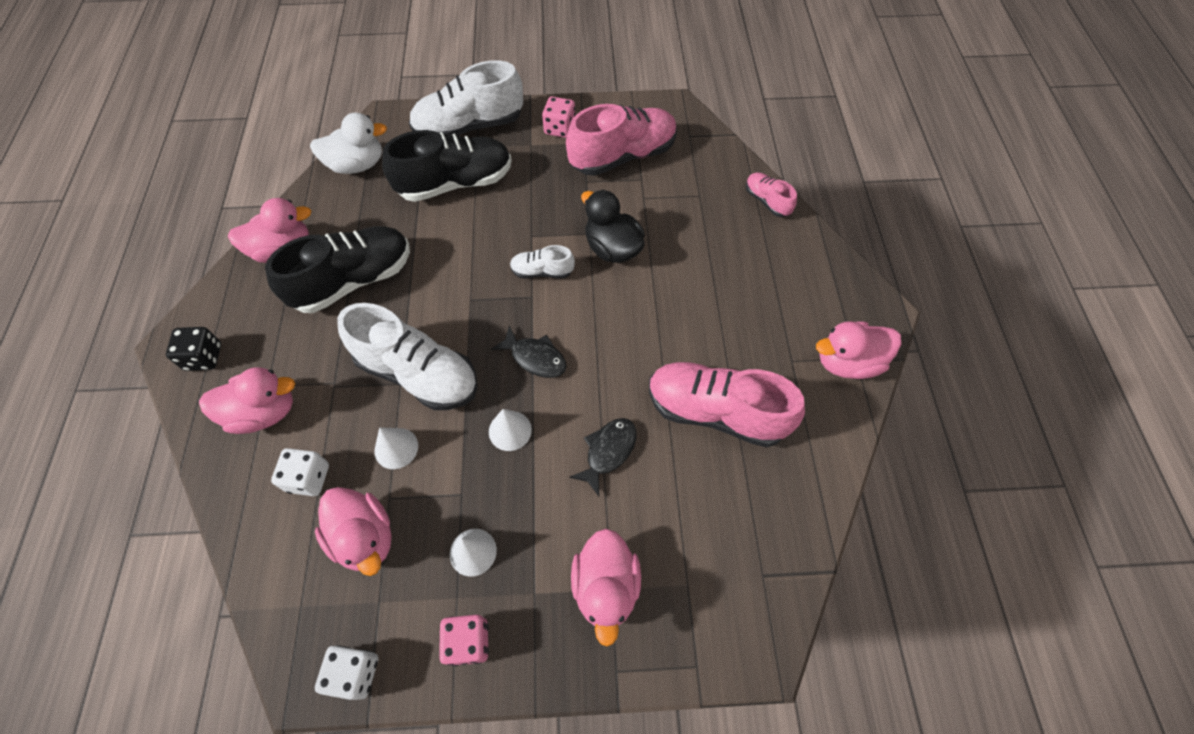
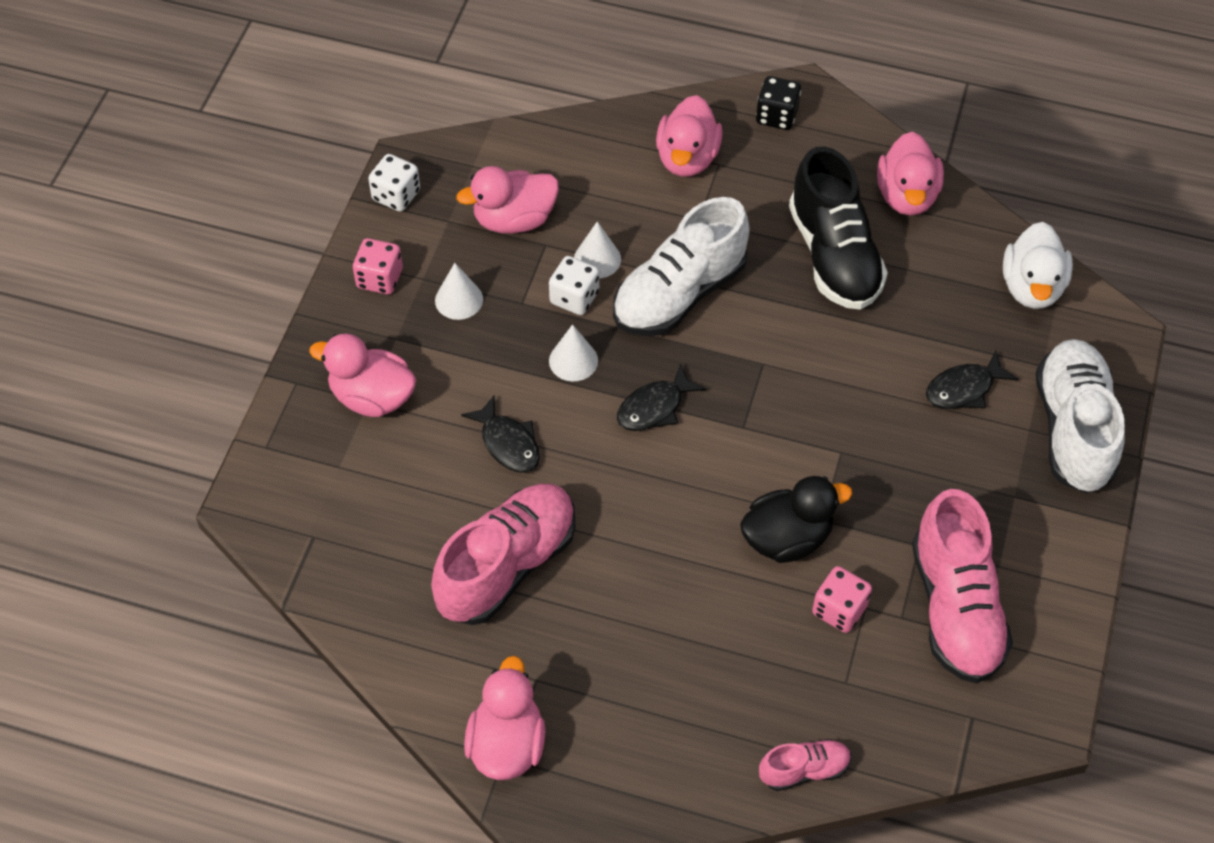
camera: 110 degrees right, 5 degrees down
(309, 478) = (596, 185): white dice -> white dice (574, 297)
(455, 183) = (964, 389): black shoe -> black fish
(542, 271) = (777, 448): white shoe -> none
(559, 128) = (1038, 542): pink dice -> pink dice (839, 610)

